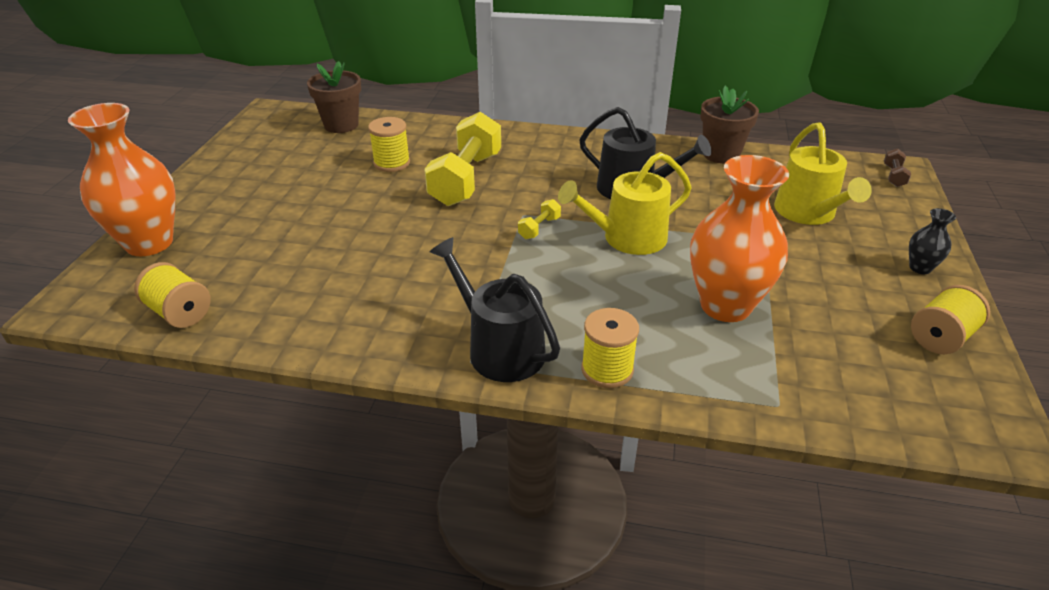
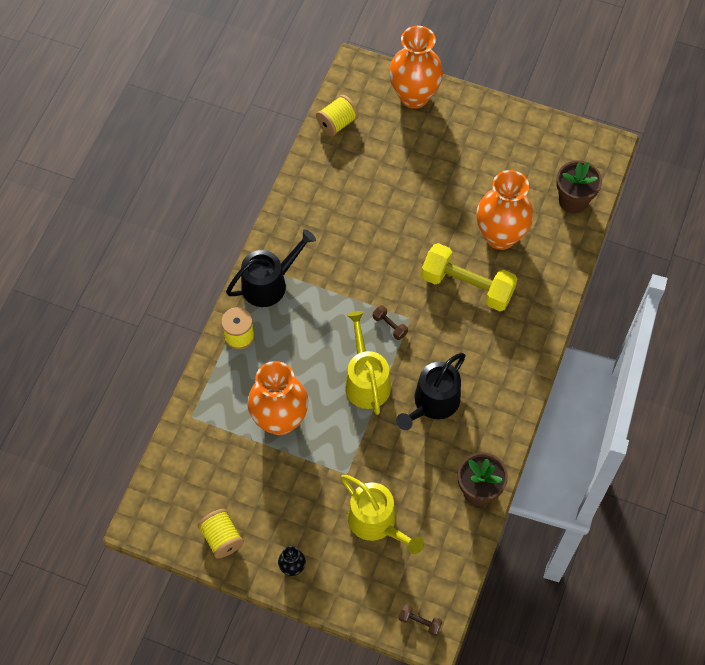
camera: 100 degrees right, 25 degrees up
(392, 163) = (500, 236): yellow spool -> orange vase
(539, 228) = (390, 326): yellow dumbbell -> brown dumbbell
(808, 213) = (376, 522): yellow watering can -> yellow watering can turned 135 degrees counterclockwise

